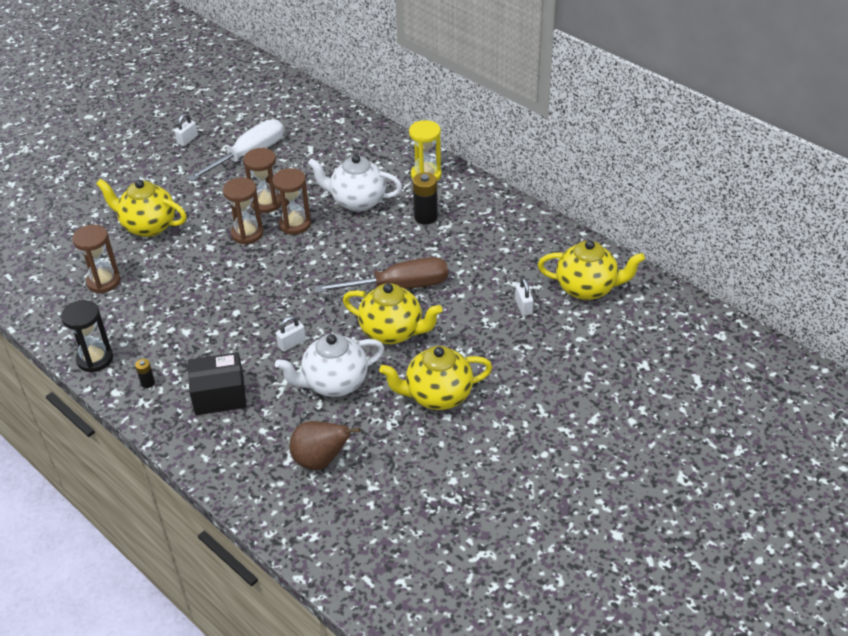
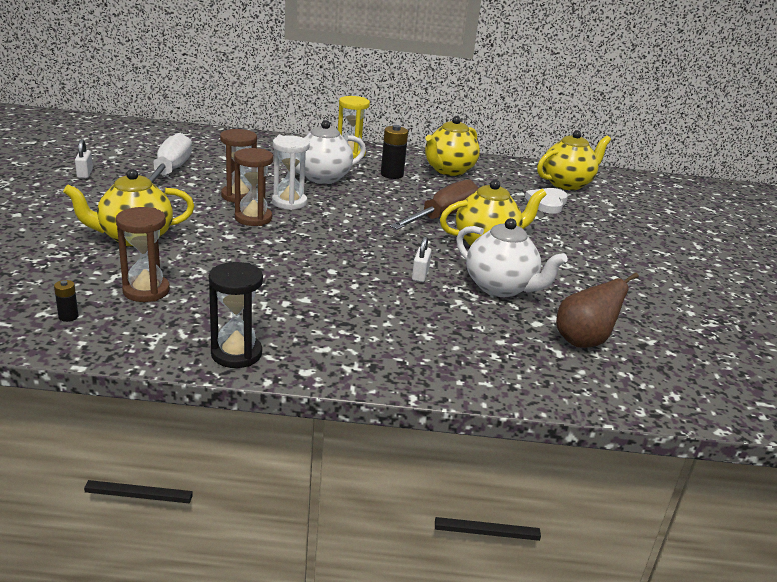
camera: 45 degrees left, 15 degrees down
(148, 383) = (330, 350): black battery -> black battery (68, 317)
(219, 395) = (418, 332): black box -> none
(295, 224) = (289, 202): brown hourglass -> white hourglass
(334, 383) = (501, 288): white teapot -> white teapot turned 75 degrees counterclockwise
(437, 396) = (587, 268): yellow teapot -> yellow teapot (448, 170)
(523, 306) = (547, 203): white padlock -> white heart

